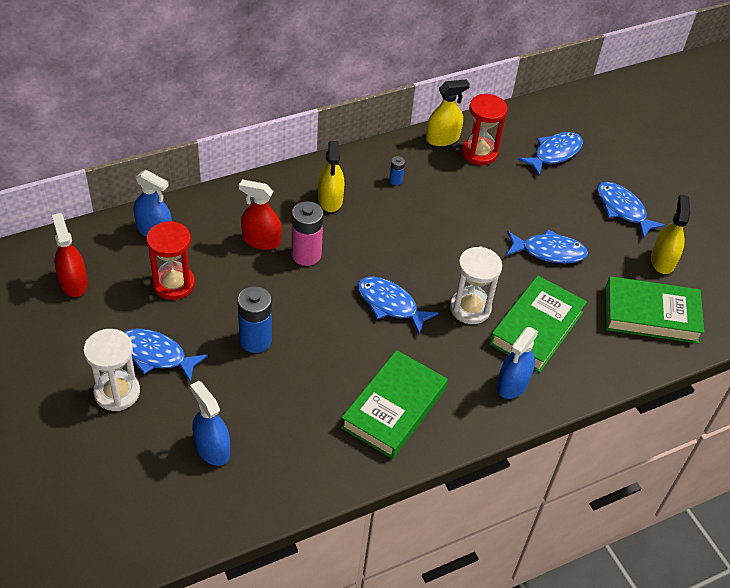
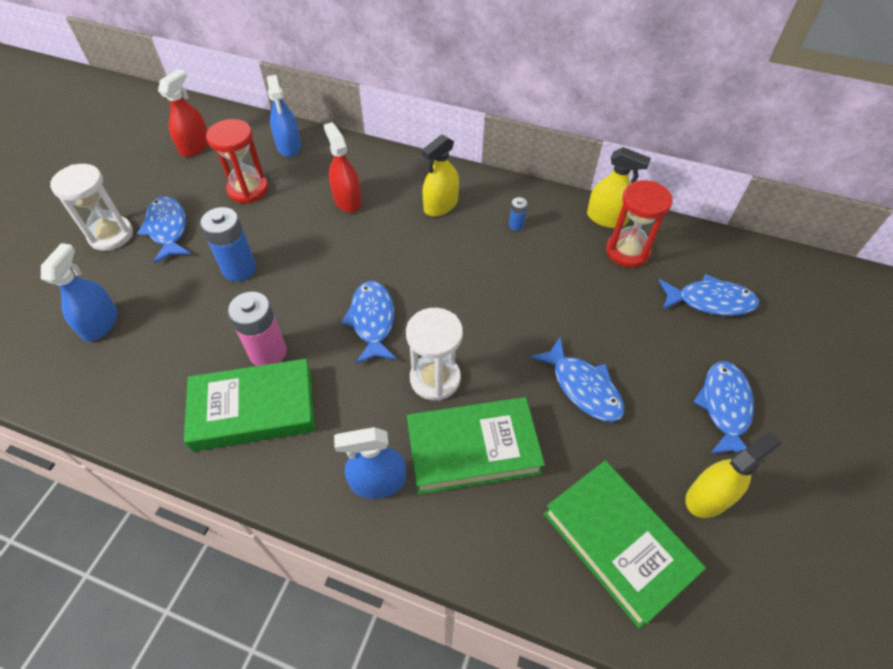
camera: 50 degrees right, 5 degrees up
(306, 255) = (364, 233): pink battery -> pink battery (268, 352)

